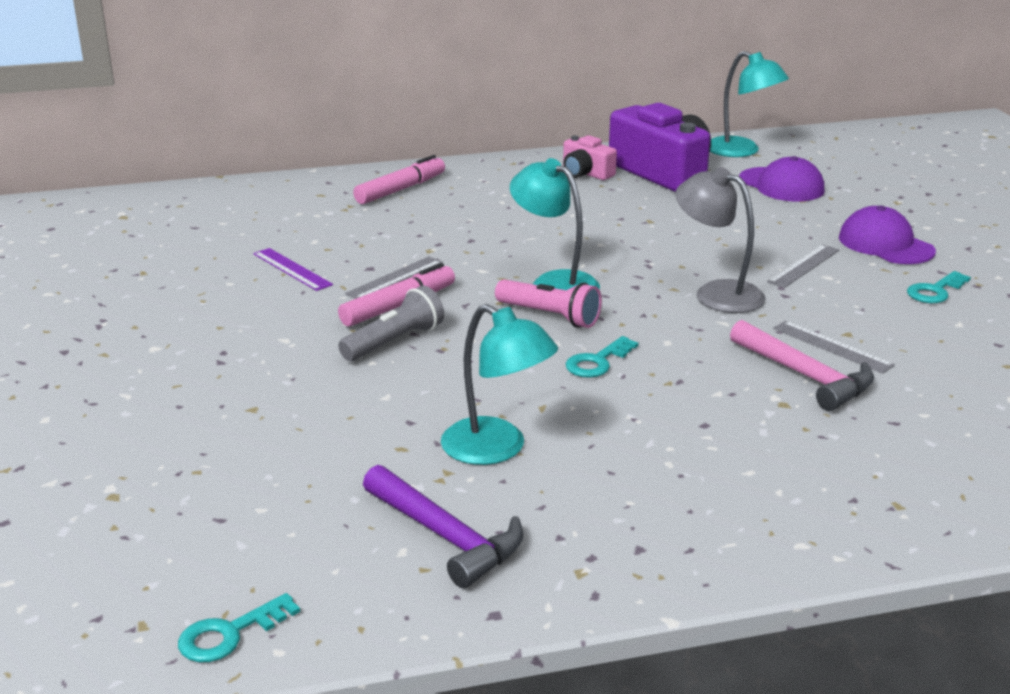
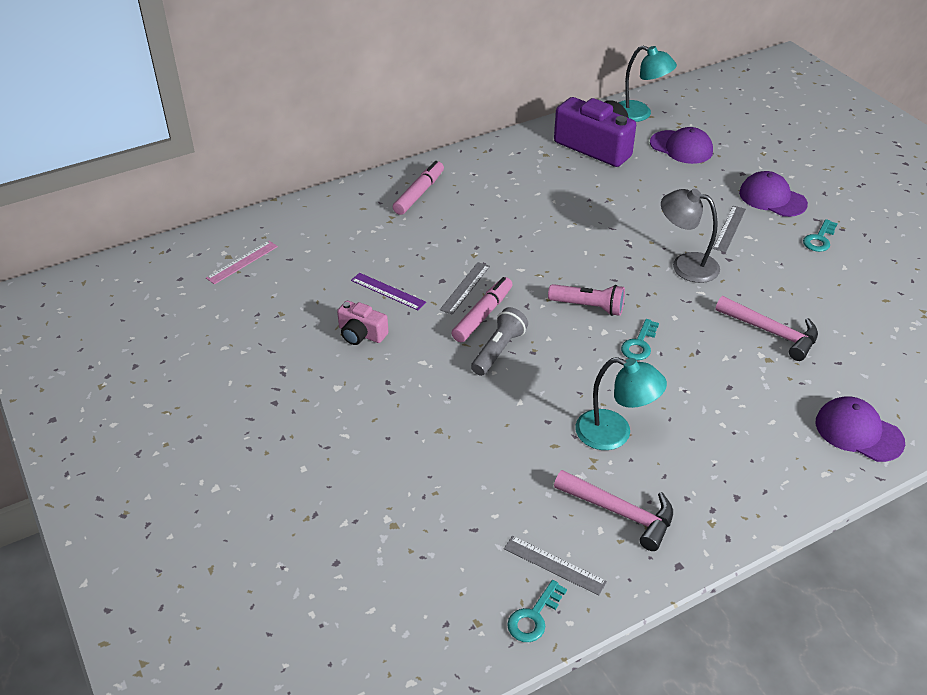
camera: 15 degrees left, 15 degrees up
(135, 223) = (242, 262): none -> pink ruler
(445, 537) = (620, 513): purple hammer -> pink hammer
(554, 283) = (576, 273): turquoise lamp -> none
(585, 173) = (542, 155): pink camera -> pink camera (361, 334)
(832, 346) = (777, 302): grey ruler -> grey ruler (554, 565)
(884, 505) = (858, 432): none -> purple cap

